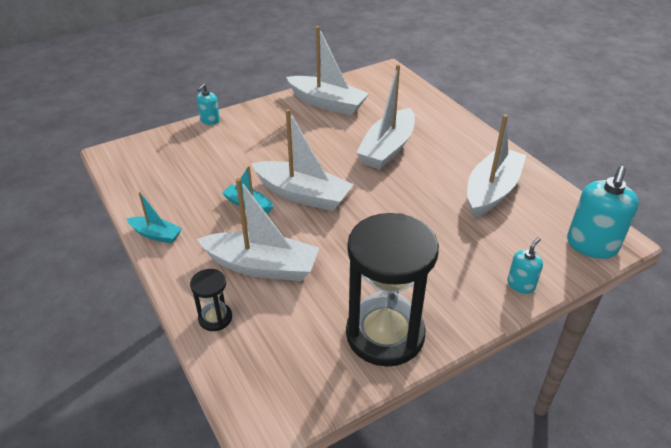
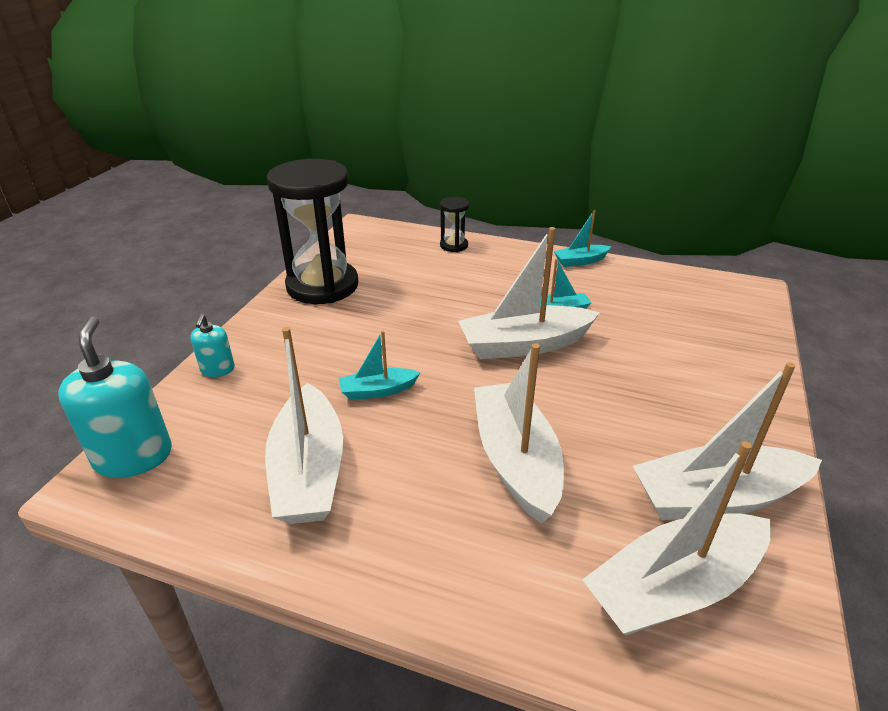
camera: 140 degrees right, 5 degrees down
(210, 120) = (772, 370): turquoise soap dispenser -> none
(262, 266) = (469, 280): white boat -> white boat (674, 587)
(422, 213) = (378, 391): none -> turquoise boat

